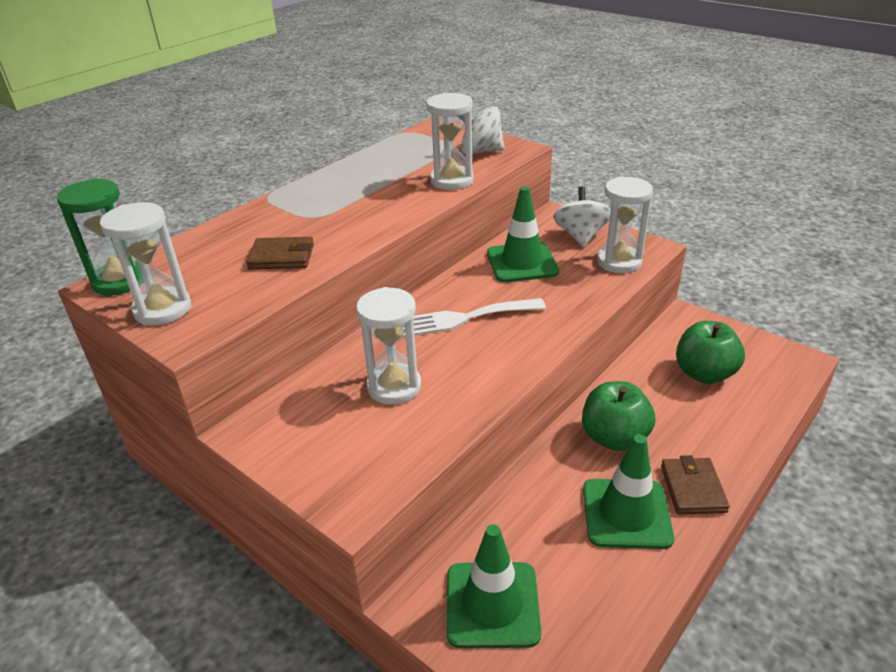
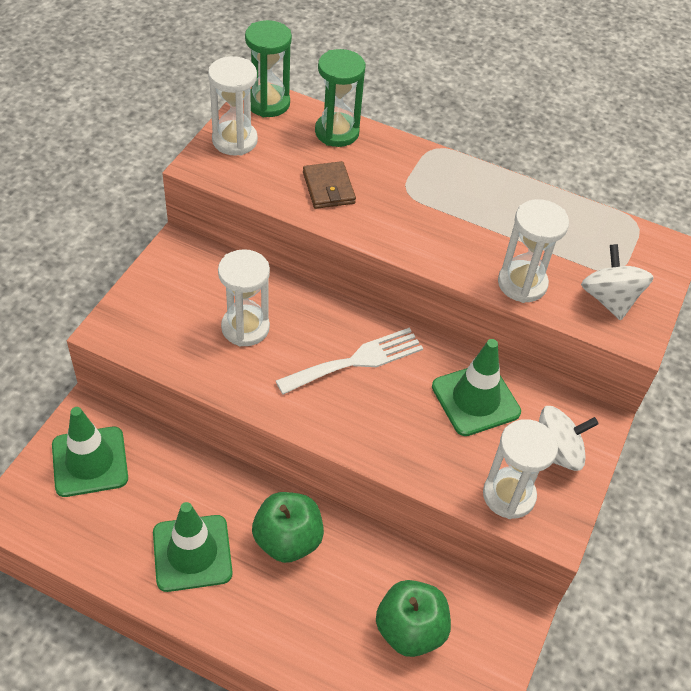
camera: 70 degrees right, 15 degrees up
(204, 244) = (337, 132): none -> green hourglass
(462, 319) = (356, 361): white fork -> white fork turned 90 degrees clockwise
(693, 488) = (231, 610): brown wallet -> none

